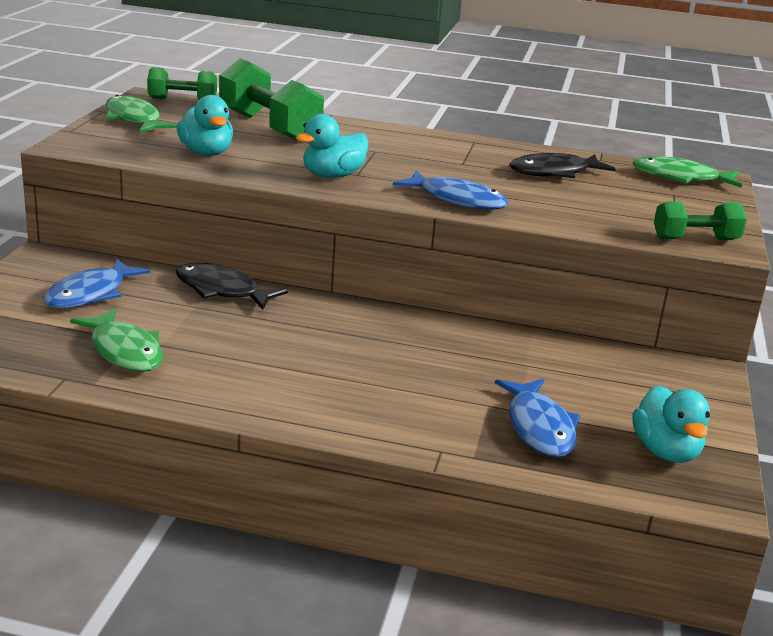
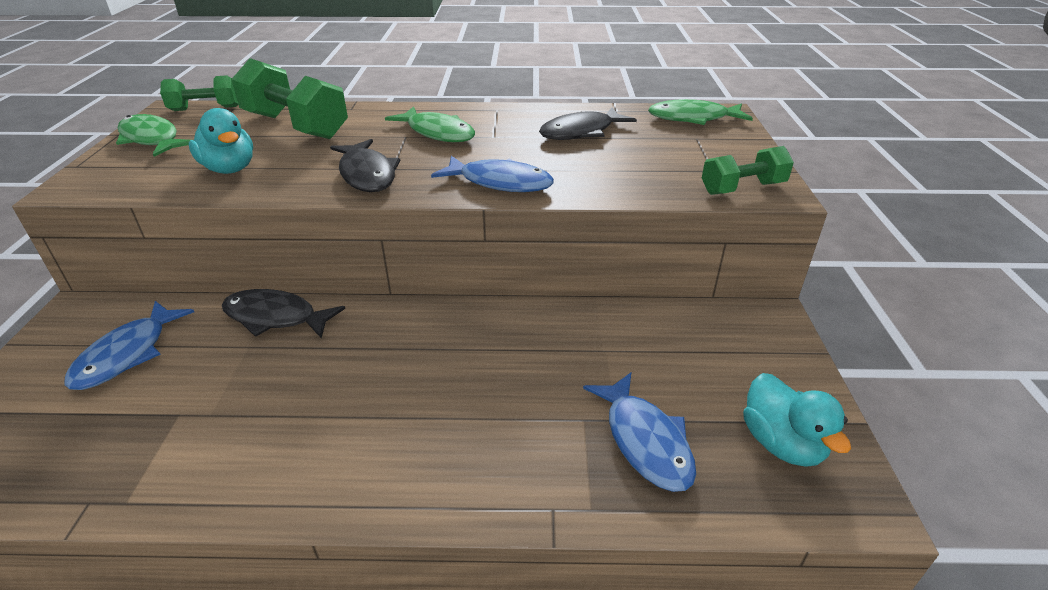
camera: 10 degrees left, 10 degrees up
(125, 351) = (166, 436): green fish -> green fish (438, 133)
(333, 175) = (367, 174): turquoise duck -> black fish

